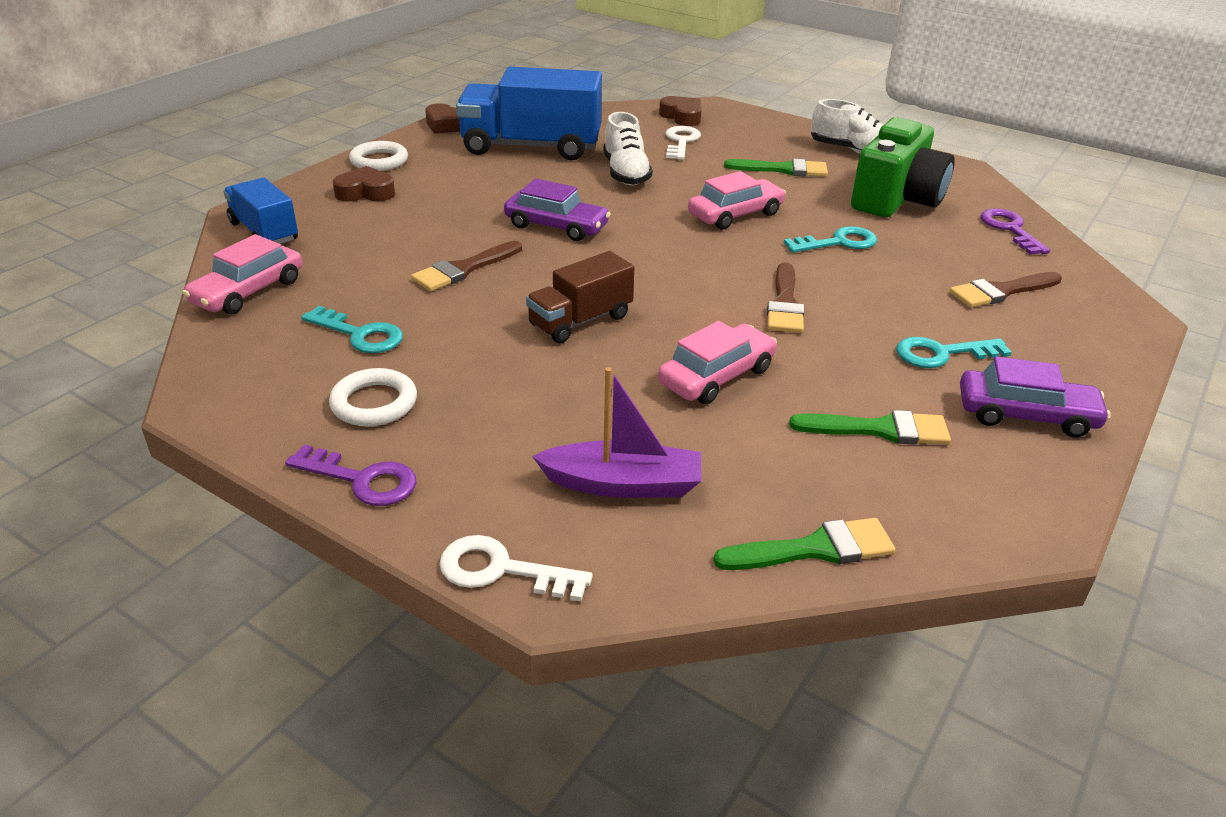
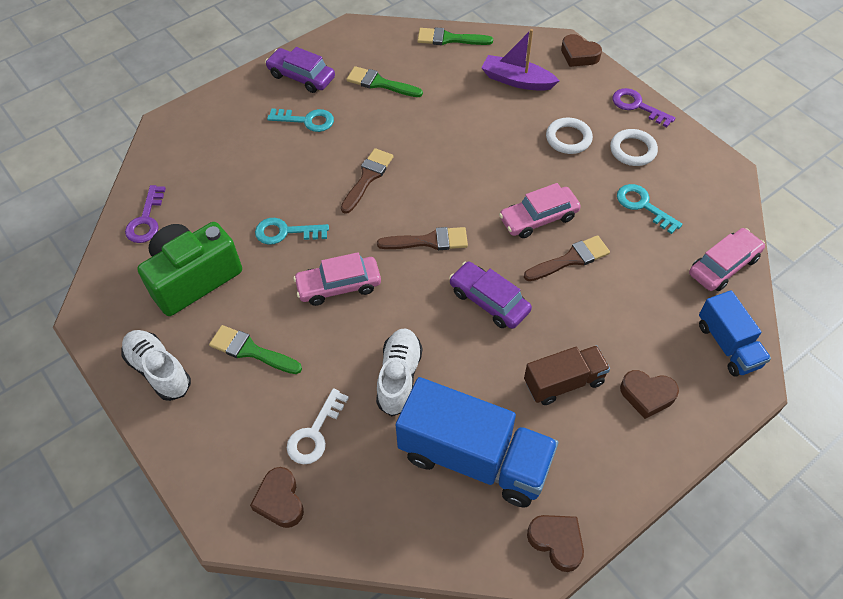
camera: 160 degrees left, 20 degrees up
(379, 161) = (635, 461): white ring -> white ring (568, 138)
(502, 570) = (579, 55): white key -> brown heart
(580, 321) = (503, 189): brown truck -> brown truck (563, 382)
(717, 376) = (442, 131): pink car -> pink car (538, 218)
(1001, 291) = (222, 160): brown brush -> brown brush (429, 241)

